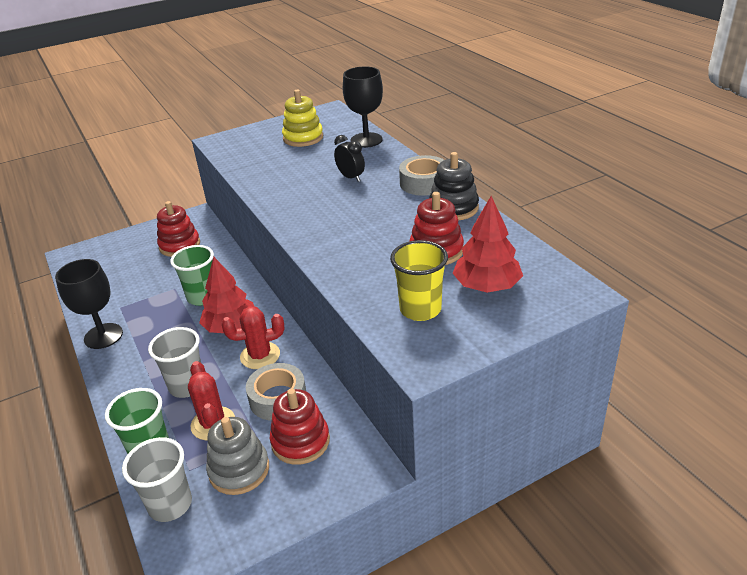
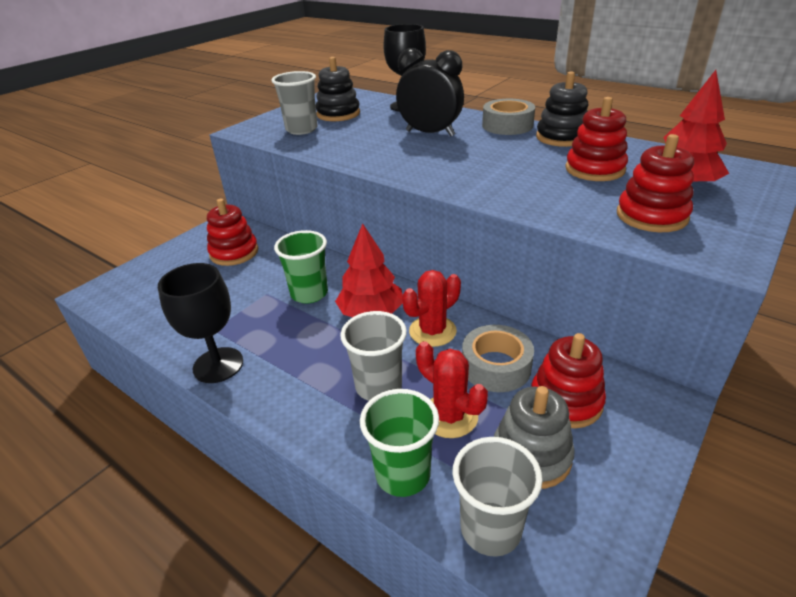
camera: 25 degrees left, 0 degrees up
(259, 150) = (301, 129): none -> grey cup
(303, 138) = (338, 114): yellow stacking toy -> black stacking toy
(351, 177) = (430, 133): black clock -> black clock, size x1.72
(420, 309) = (651, 216): yellow cup -> red stacking toy

